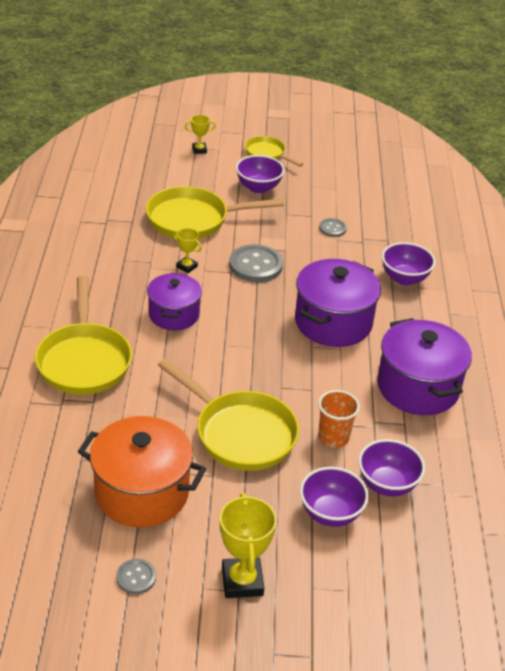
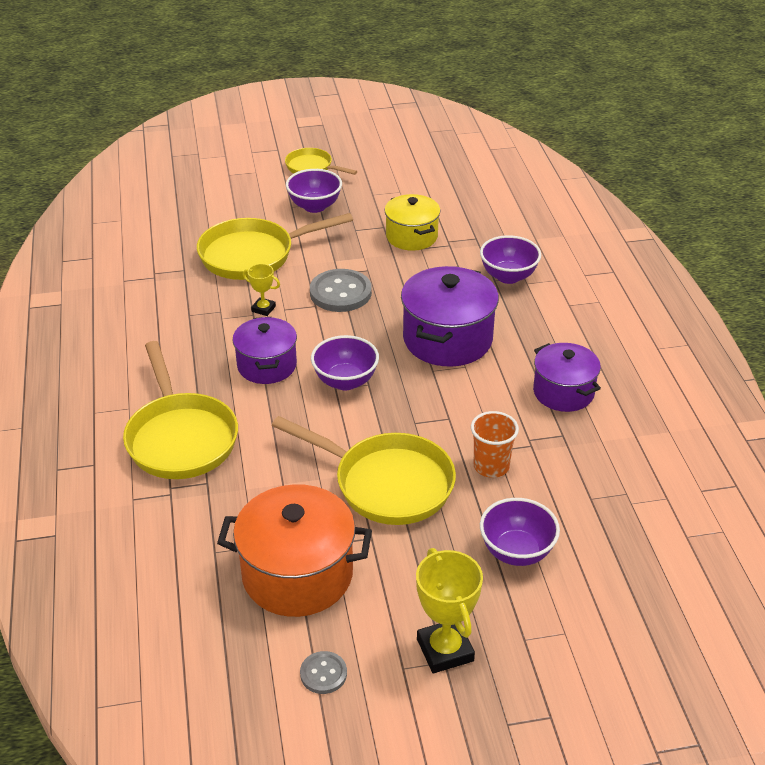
camera: 10 degrees left, 0 degrees up
(199, 150) = (234, 176): yellow trophy -> none
(332, 228) = (411, 236): grey button -> yellow pot
(387, 484) = (567, 506): purple bowl -> purple bowl (345, 381)
(418, 387) = (563, 392): purple pot -> purple pot, size x0.65

